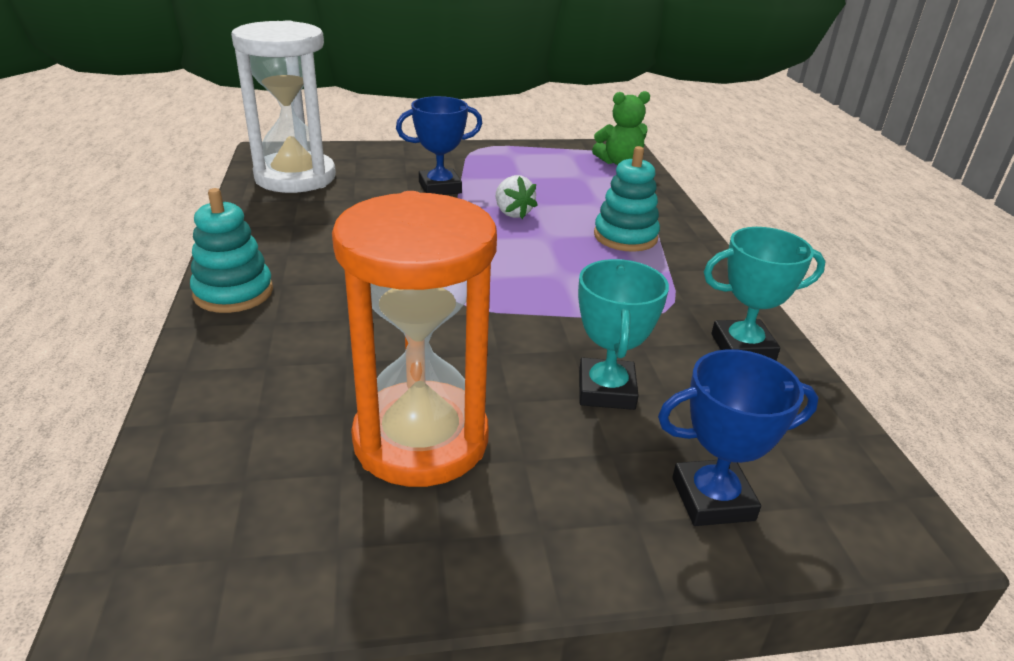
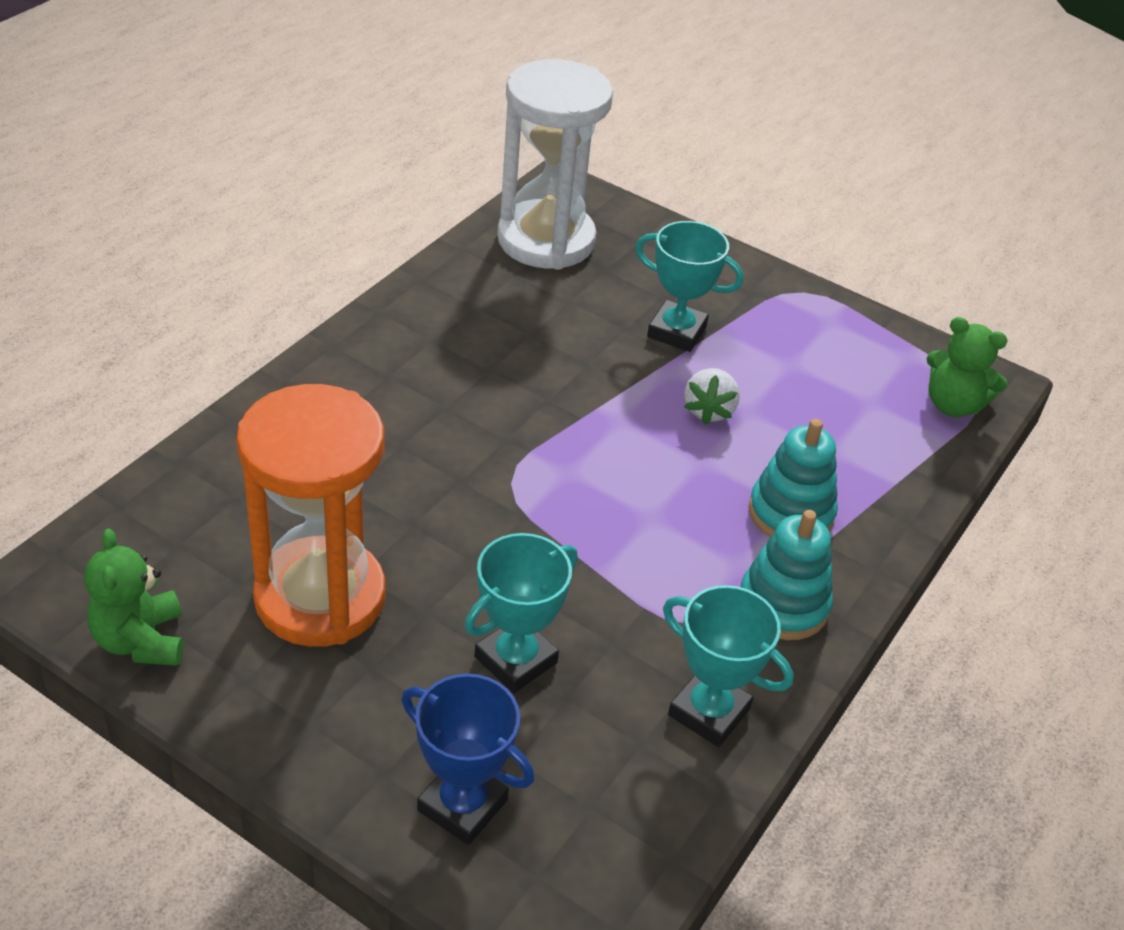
camera: 40 degrees right, 10 degrees up
(233, 292) = (342, 362): turquoise stacking toy -> turquoise stacking toy (783, 605)
(305, 575) = (141, 640): none -> green teddy bear
(440, 188) = (676, 332): blue trophy -> turquoise trophy

